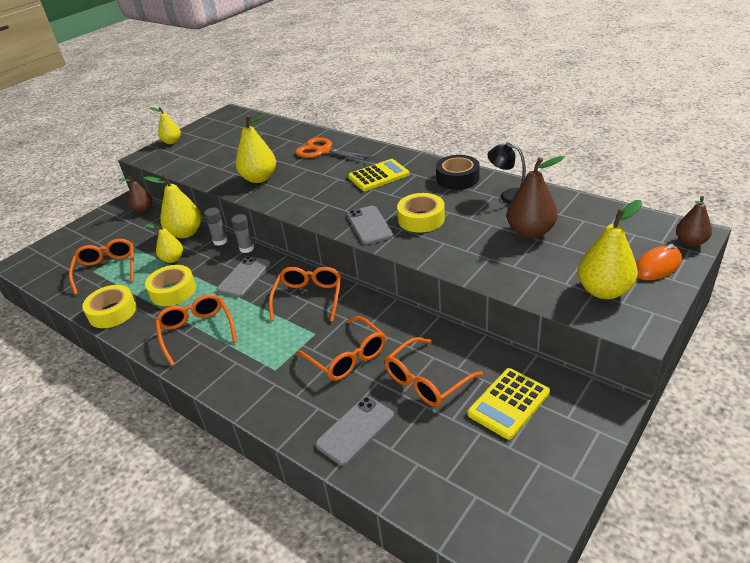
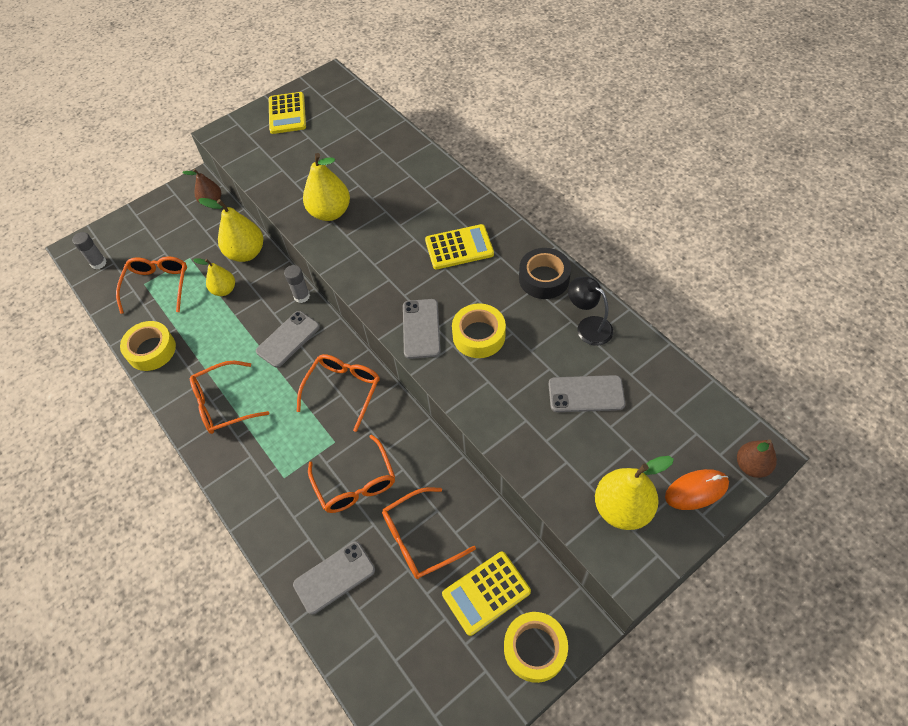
camera: 15 degrees right, 20 degrees up
(172, 142) = (254, 116): yellow pear -> none
(173, 291) = (214, 338): yellow tape -> yellow tape (535, 648)
(197, 332) = (224, 403): orange glasses -> orange glasses turned 105 degrees counterclockwise
(200, 135) = (287, 113): none -> yellow calculator
(220, 241) = (278, 276): grey glue stick -> grey glue stick (98, 263)
(323, 151) = (413, 184): orange scissors -> none
(530, 232) = (586, 394): brown pear -> grey phone

